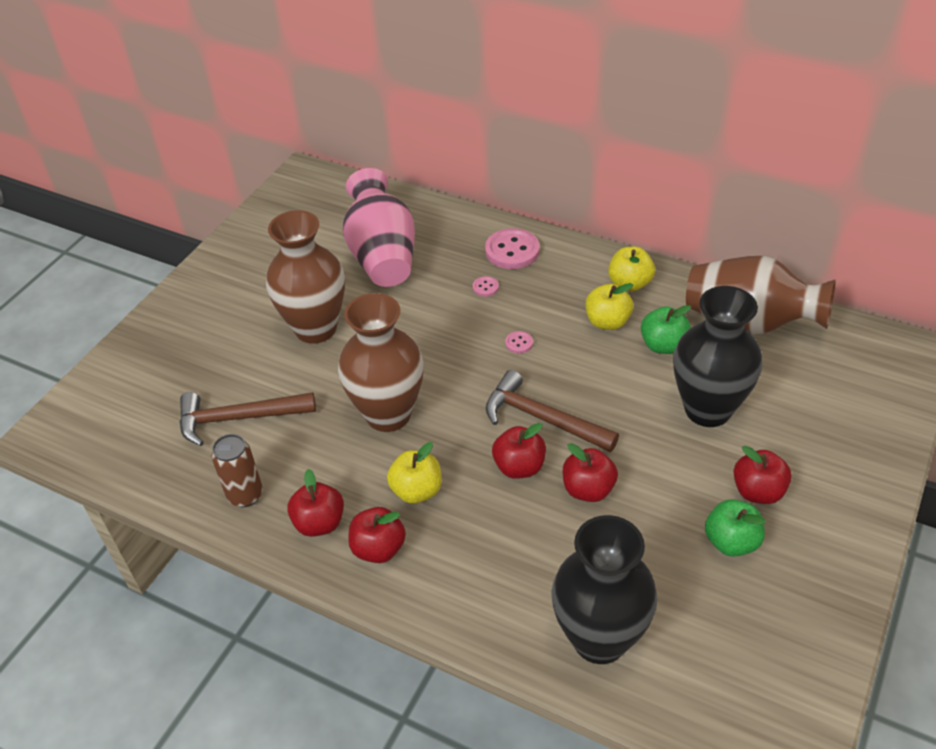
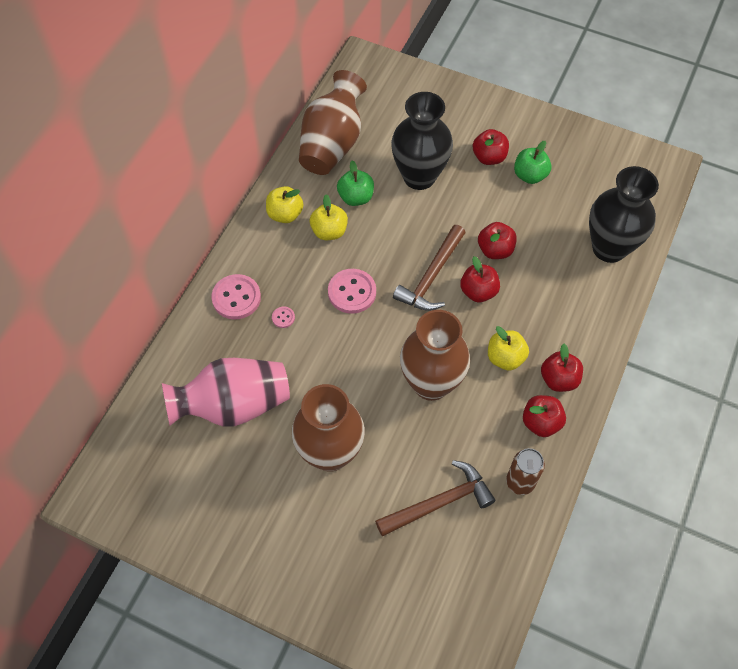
camera: 95 degrees left, 15 degrees up
(238, 418) = (439, 503): brown hammer -> brown hammer turned 105 degrees counterclockwise
(519, 343) = (352, 292): pink button -> pink button, size x2.13

